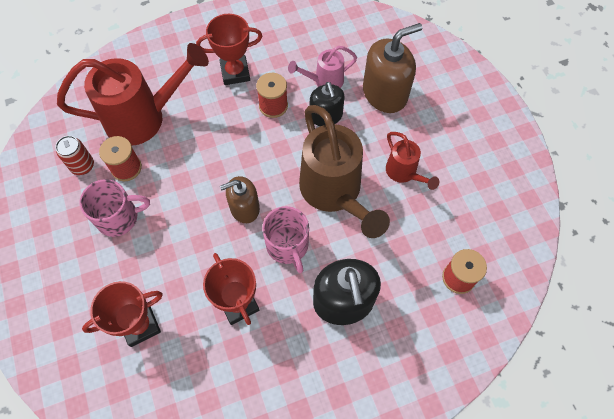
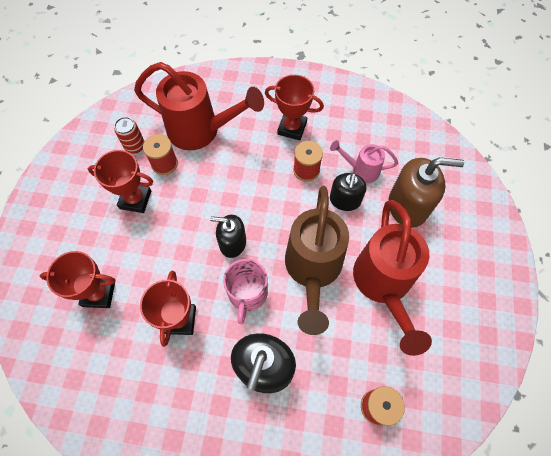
camera: 30 degrees right, 0 degrees up
(118, 217) = (135, 200): pink mug -> red trophy
(244, 208) = (232, 243): brown soap dispenser -> black soap dispenser
(404, 173) = (383, 284): red watering can -> red watering can, size x1.97

